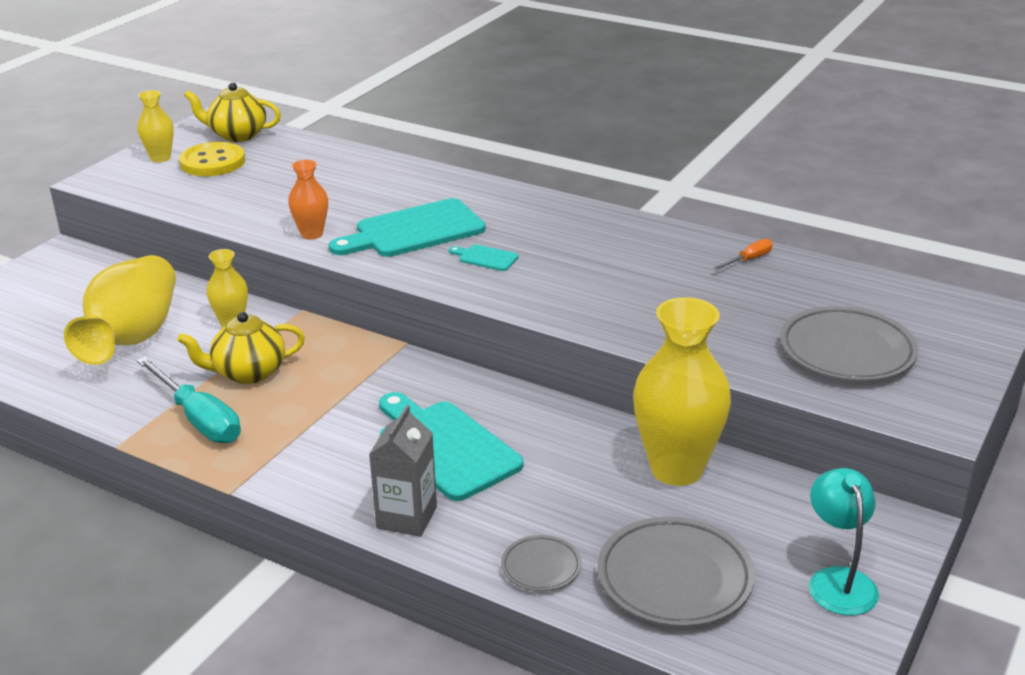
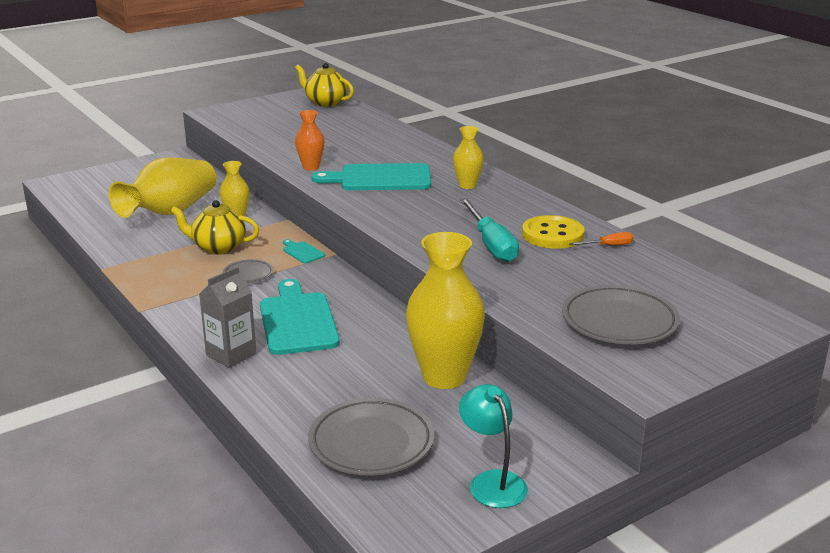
camera: 25 degrees right, 5 degrees down
(160, 158) = (264, 107): yellow vase -> yellow vase (467, 185)
(198, 419) = (163, 265): turquoise screwdriver -> turquoise screwdriver (491, 244)
(212, 162) = (293, 115): yellow button -> yellow button (552, 235)
(485, 258) = (411, 204): turquoise cutting board -> turquoise cutting board (302, 252)
(541, 567) = (287, 408): grey plate -> grey plate (248, 274)
(838, 580) = (492, 481): turquoise lamp -> turquoise lamp turned 45 degrees counterclockwise

